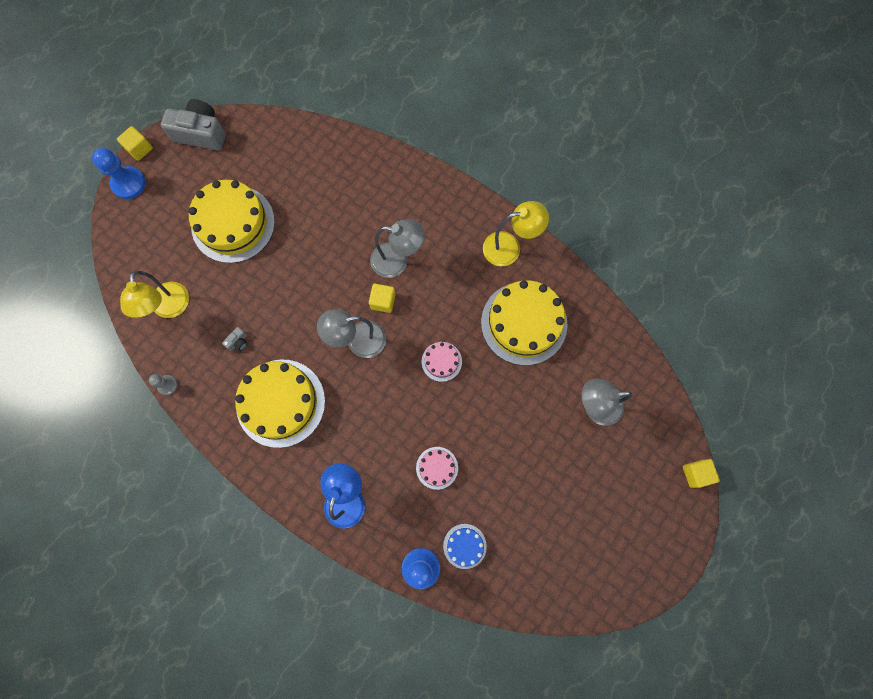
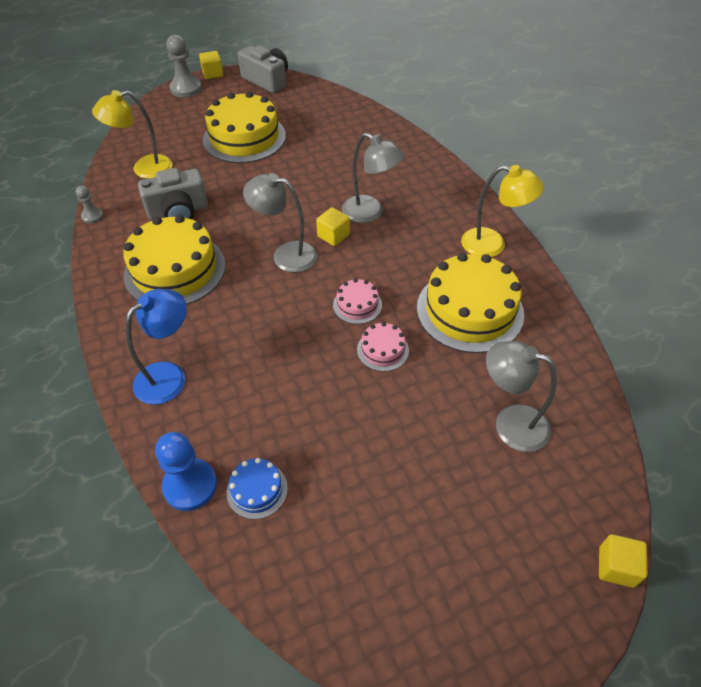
camera: 30 degrees right, 25 degrees down
(128, 183) = (186, 88): blue pawn -> grey pawn
(169, 308) = (144, 169): yellow lamp -> yellow lamp turned 45 degrees clockwise
(238, 342) = (178, 212): grey camera -> grey camera, size x2.45
(437, 468) = (283, 395): pink cake -> pink cake (382, 350)

